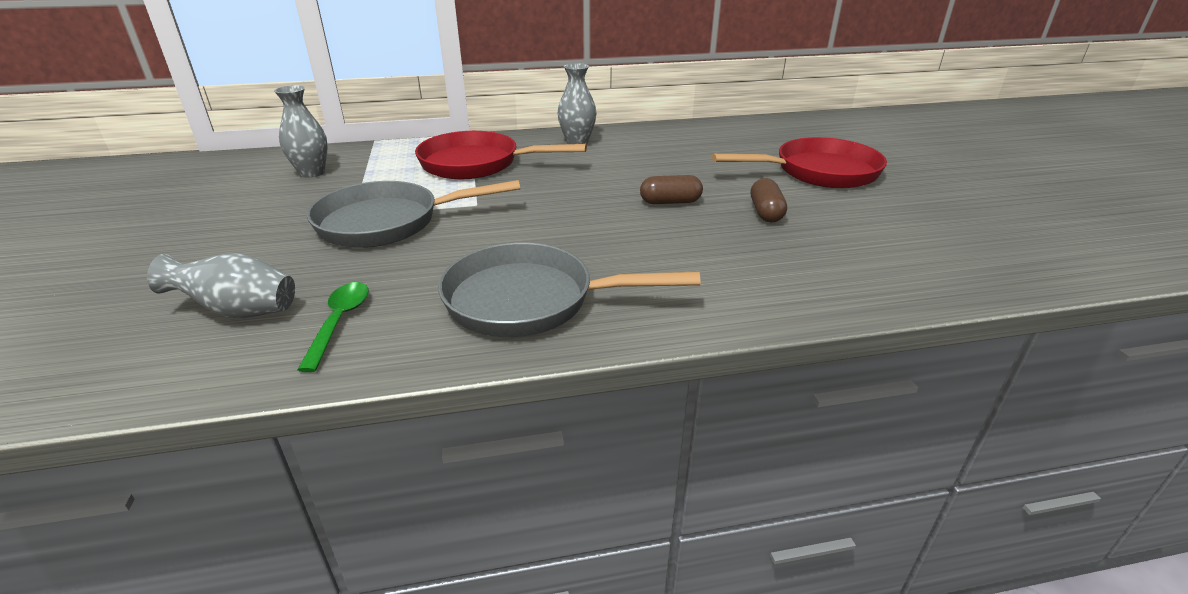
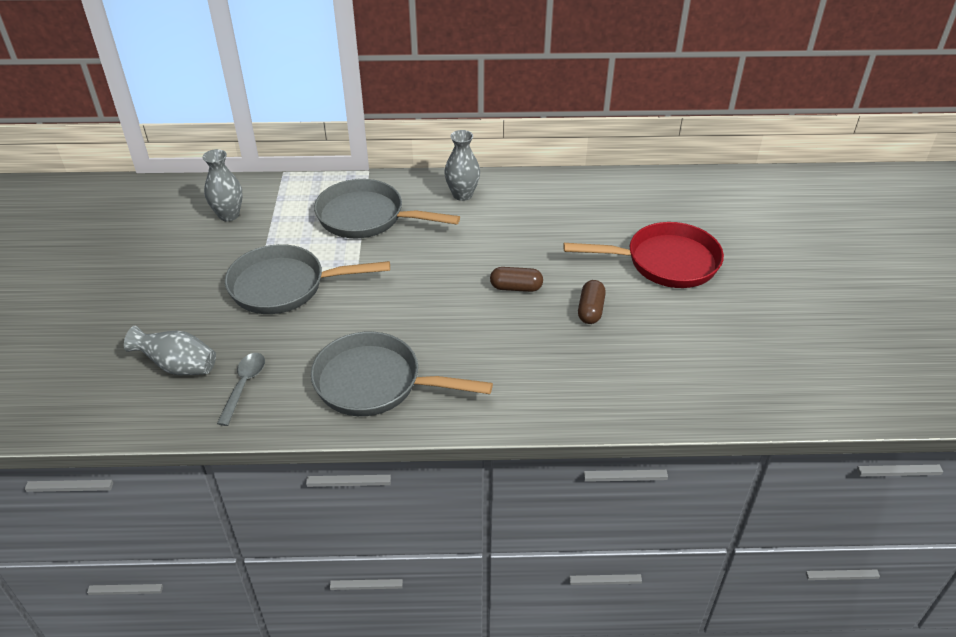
camera: 10 degrees right, 10 degrees up
(339, 322) = (244, 386): green spoon -> grey spoon
(477, 164) = (367, 217): red pan -> grey pan

